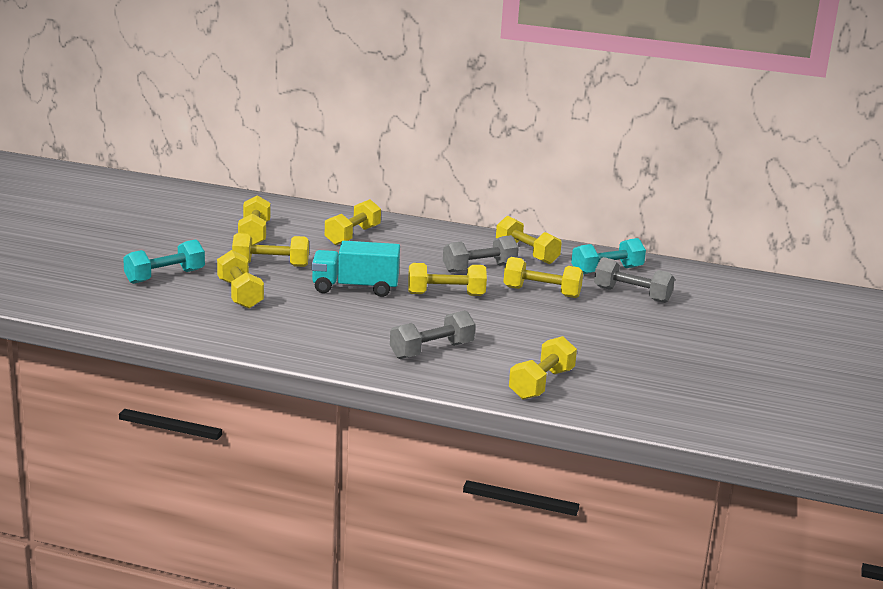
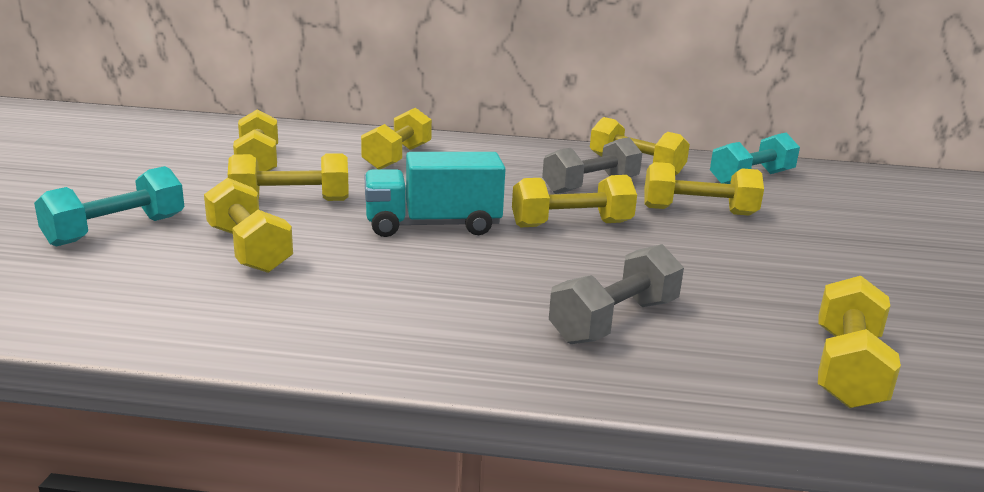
camera: 10 degrees left, 0 degrees up
(632, 295) = (815, 206): grey dumbbell -> none

